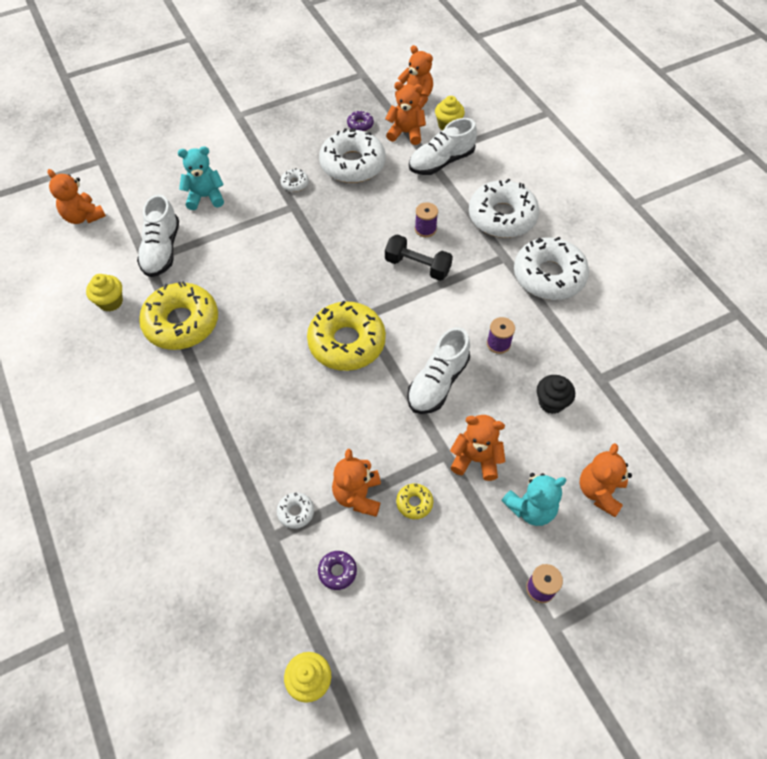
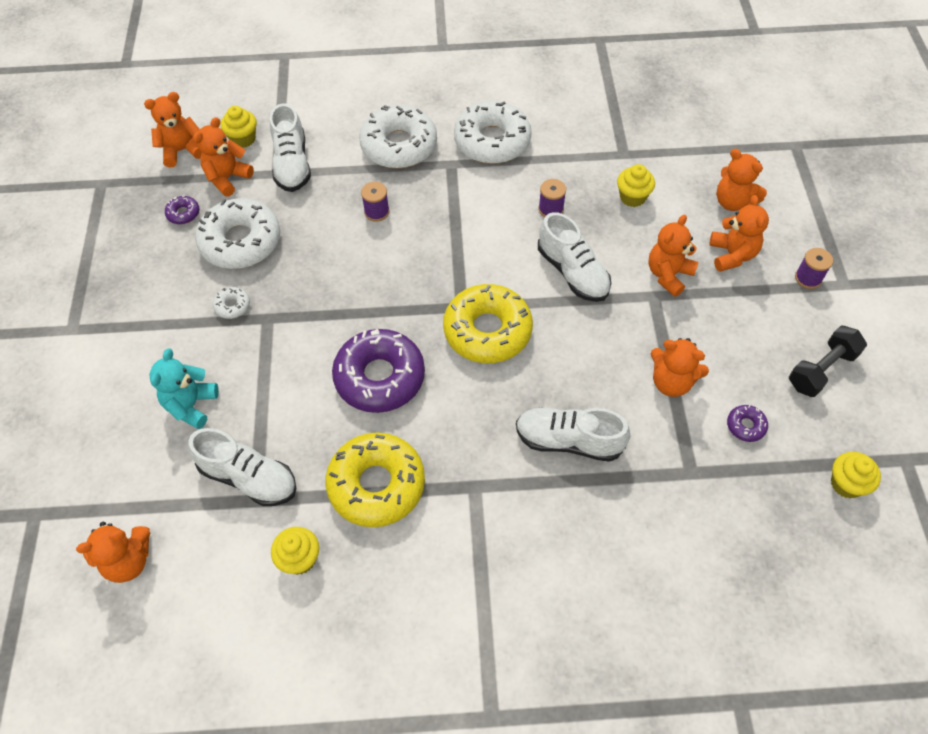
camera: 65 degrees left, 0 degrees up
(266, 434) = (568, 441): none -> white shoe
(272, 290) = (380, 377): none -> purple donut
(296, 512) = (670, 441): white donut -> none
(414, 503) = (696, 339): yellow donut -> none
(417, 266) = (422, 236): black dumbbell -> black dumbbell (821, 370)
(530, 508) = (732, 255): turquoise teddy bear -> orange teddy bear
(551, 402) = (632, 197): black cupcake -> yellow cupcake

